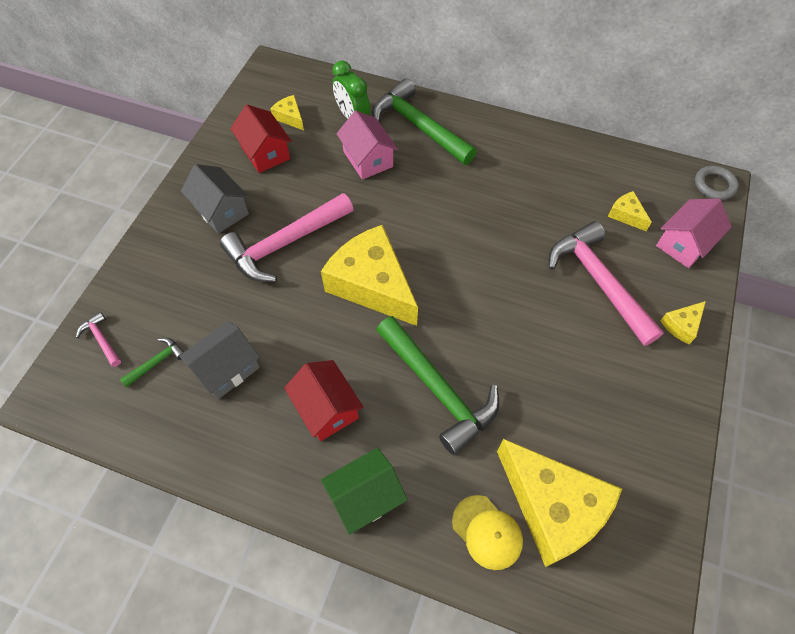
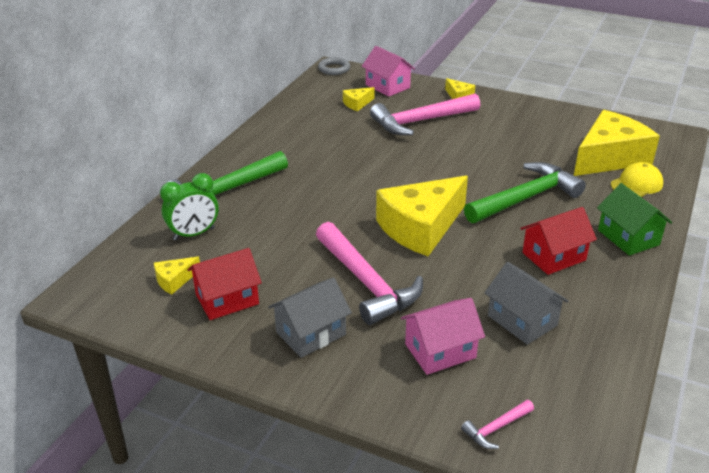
camera: 85 degrees left, 25 degrees down
(157, 362) = (520, 375): green hammer -> none
(368, 159) = (260, 225): pink house -> pink house (440, 351)

